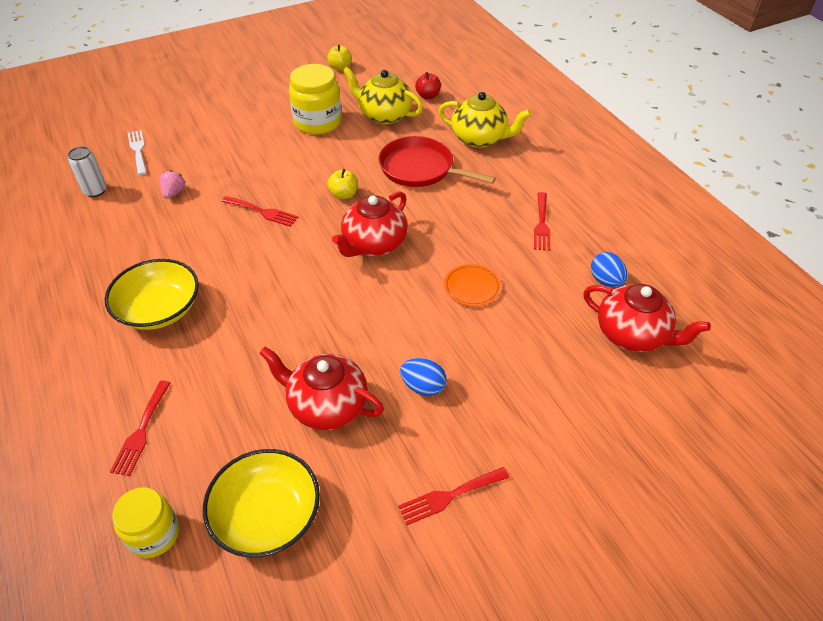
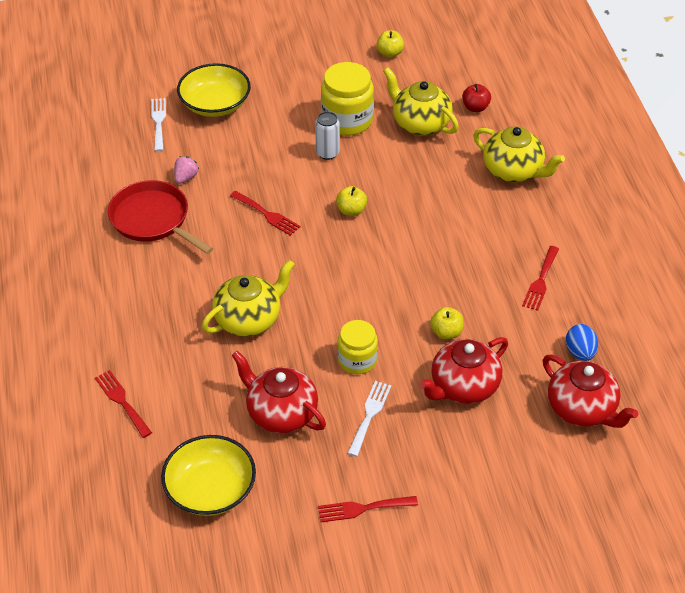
camera: 15 degrees right, 0 degrees up
(95, 191) = (111, 161): white can -> white can (327, 153)
(141, 431) = (122, 401): red fork -> red fork turned 120 degrees clockwise
(154, 534) = (120, 483): yellow jar -> yellow jar (357, 360)
(159, 309) = (153, 295): yellow bowl -> yellow bowl (215, 104)
(268, 313) = (249, 319): none -> yellow teapot
(374, 244) = (366, 270): red teapot -> red teapot (463, 387)
(420, 169) = (438, 195): red pan -> red pan (152, 219)
(423, 386) = (369, 415): blue egg -> white fork
(472, 287) = (446, 332): orange plate -> yellow apple

